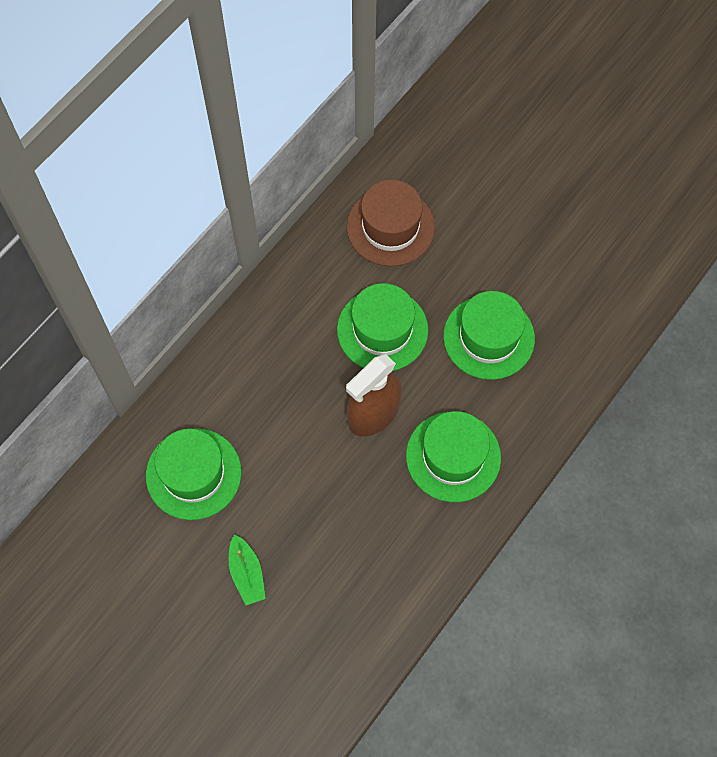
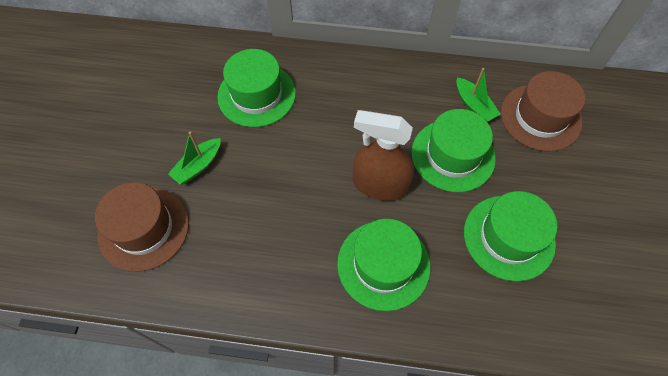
camera: 60 degrees right, 5 degrees down
(288, 657) = (144, 228): none -> brown hat
(340, 275) = (474, 105): none -> green boat

